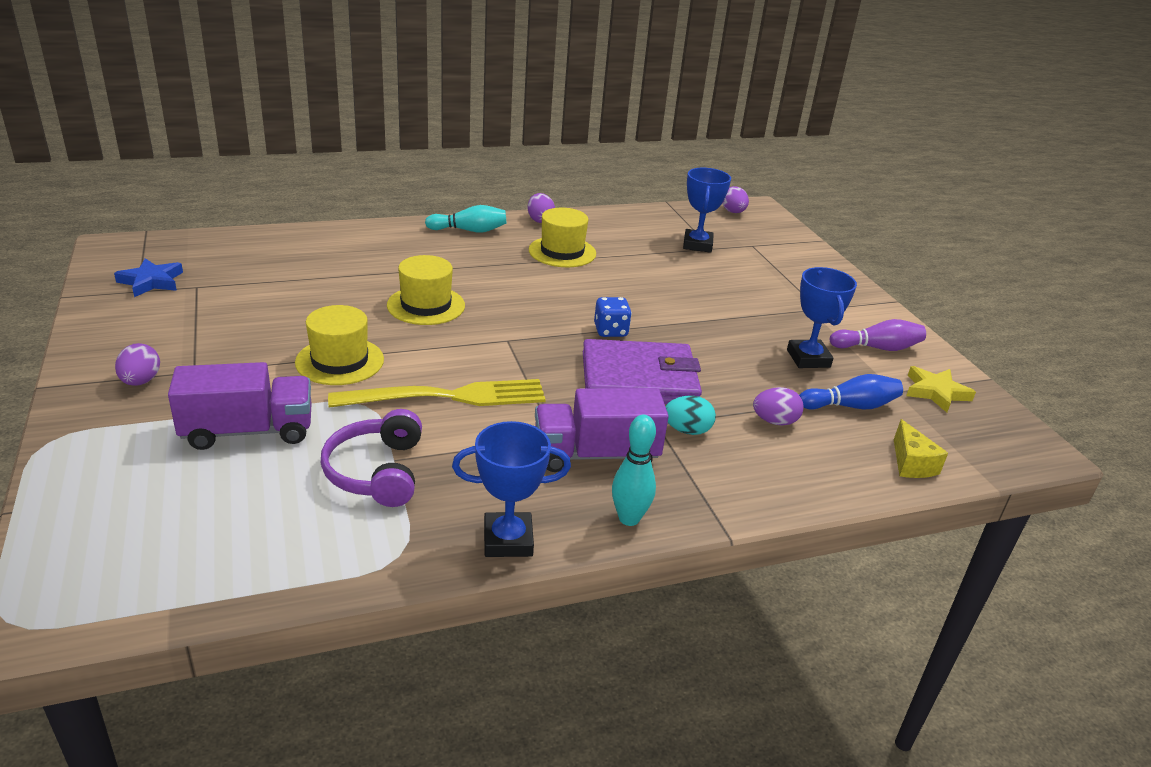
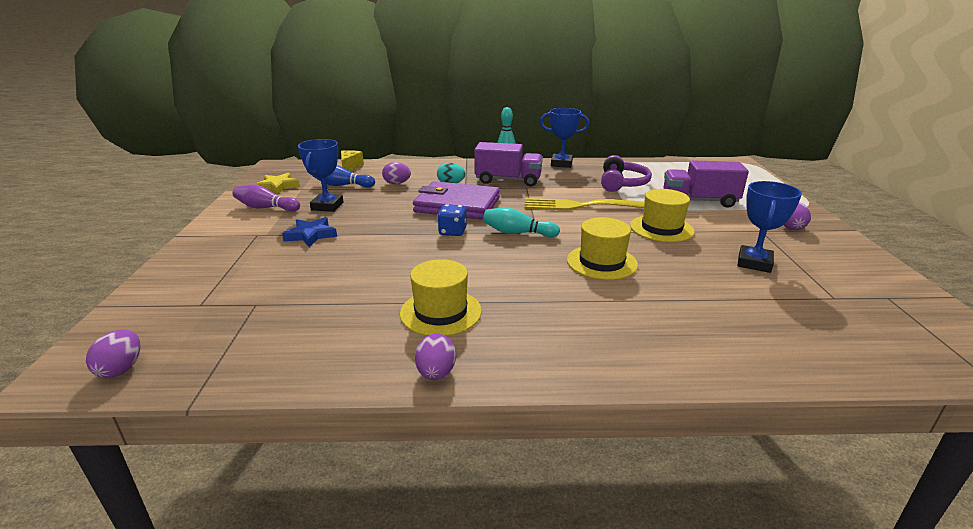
camera: 160 degrees left, 5 degrees down
(151, 281) = (888, 307): blue star -> blue star (311, 235)
(469, 230) = (546, 358): turquoise bowling pin -> turquoise bowling pin (517, 233)
(697, 245) = (266, 310): blue trophy -> blue trophy (754, 263)

